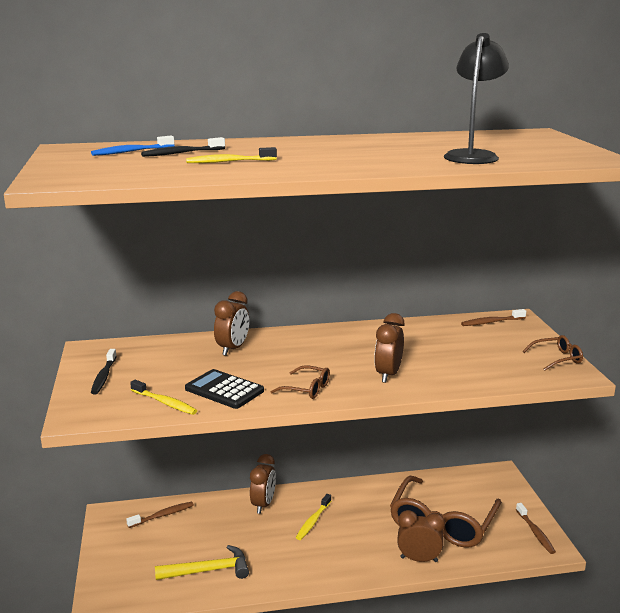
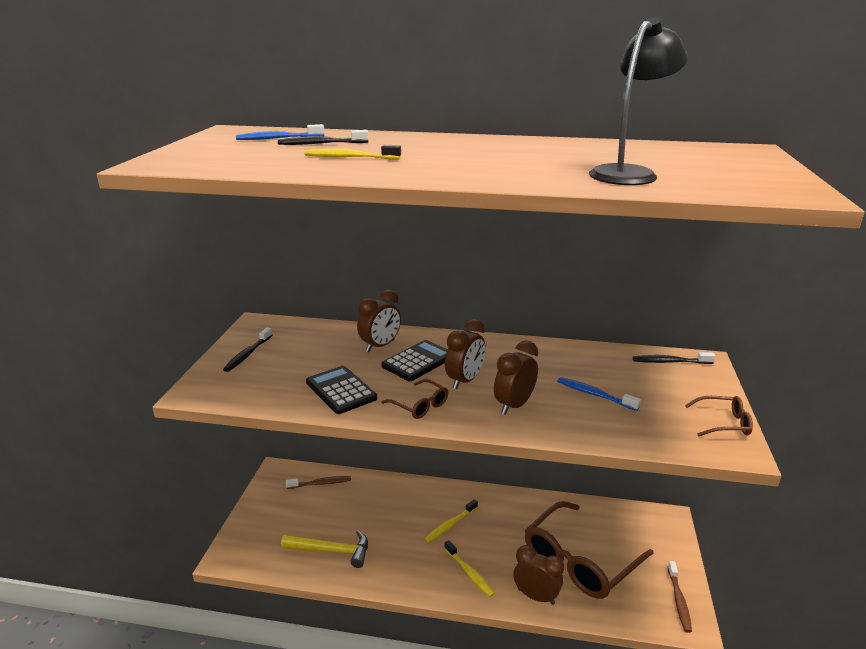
camera: 20 degrees right, 5 degrees up
(165, 403) = (278, 393): yellow toothbrush -> yellow toothbrush (469, 573)
(263, 505) = (413, 495): brown clock -> brown clock (464, 381)
(278, 355) = (418, 361): none -> black calculator
(448, 355) = (594, 394): none -> blue toothbrush
(491, 322) = (670, 362): brown toothbrush -> black toothbrush

